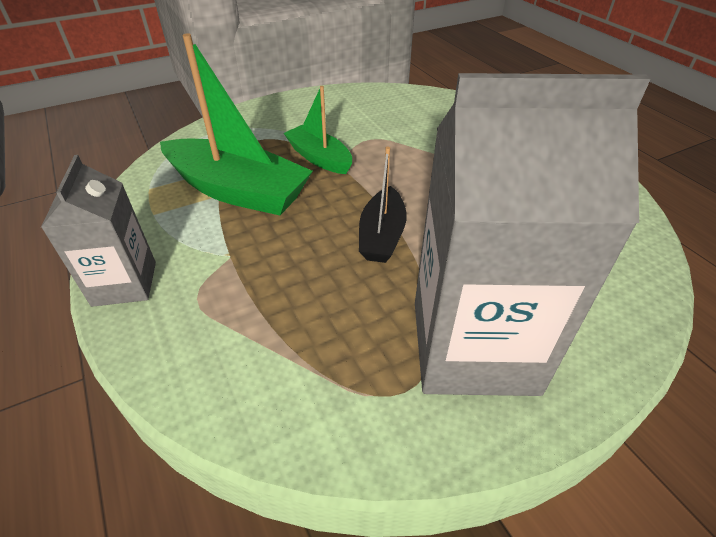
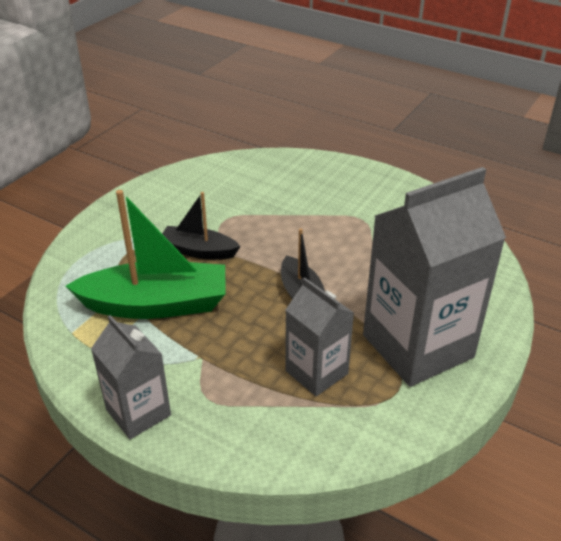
camera: 30 degrees left, 5 degrees down
(319, 158) = (198, 251): green boat -> black boat
(327, 323) = (316, 372): none -> grey carton

